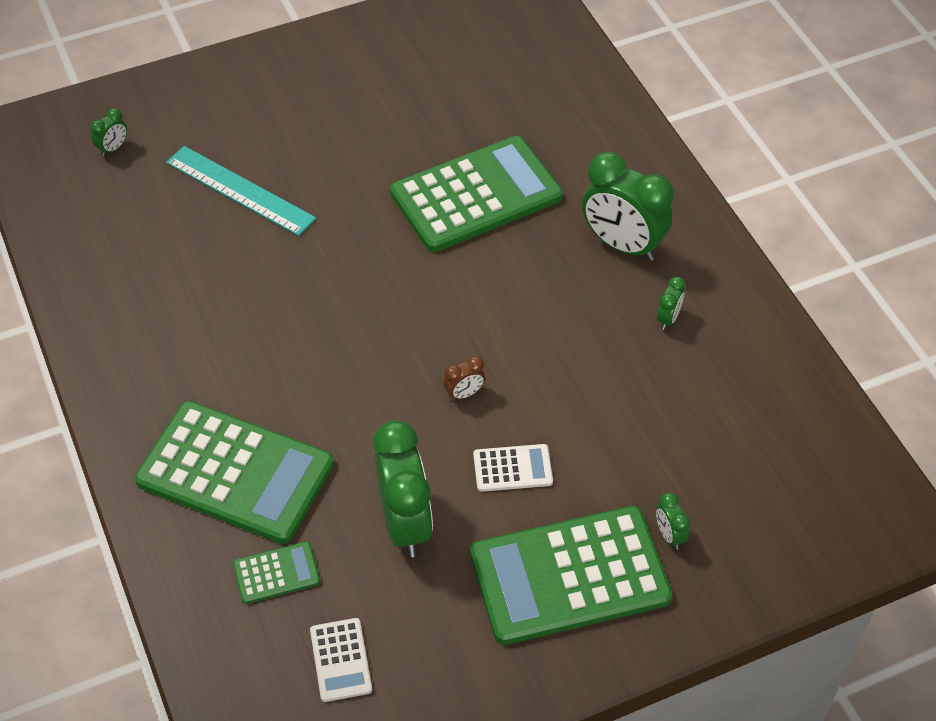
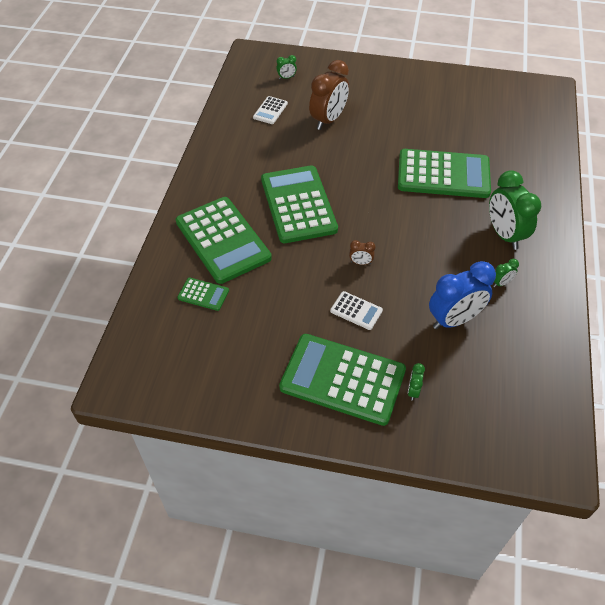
camera: 35 degrees right, 0 degrees up
(240, 190) = (328, 120): turquoise ruler -> brown clock
(304, 353) = (298, 204): none -> green calculator
(341, 660) = (198, 351): white calculator -> white calculator (270, 110)
(405, 523) = (281, 306): green clock -> none
(647, 405) = (454, 319): none -> blue clock

